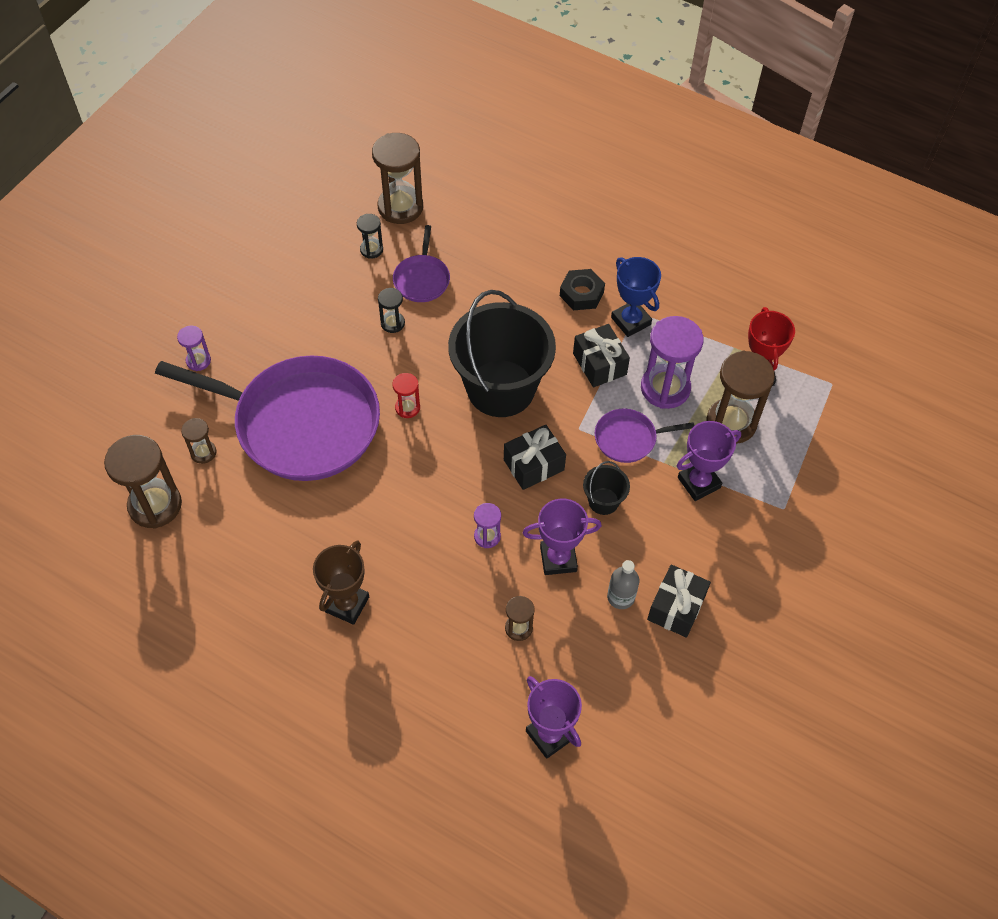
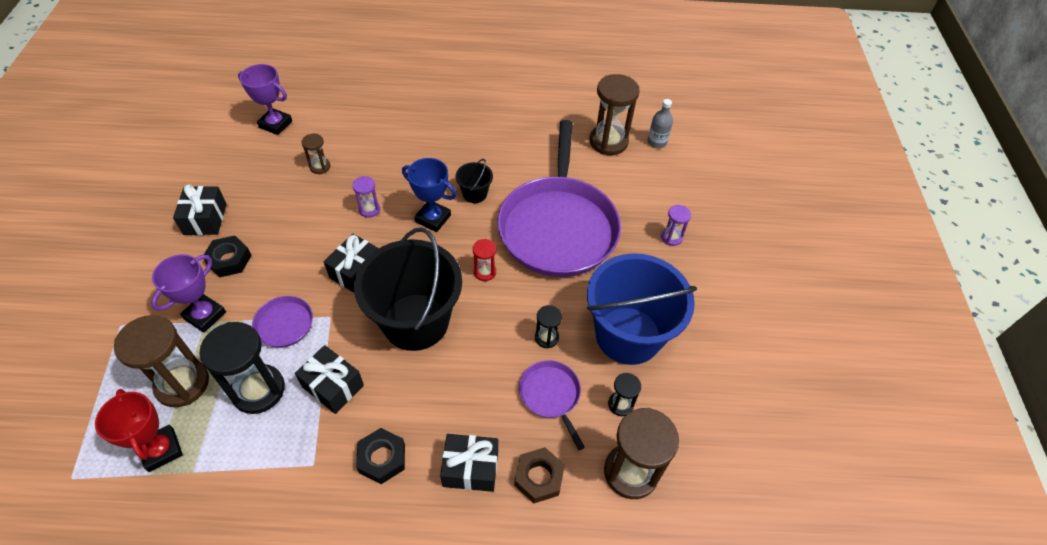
camera: 150 degrees right, 5 degrees down
(203, 452) = (607, 181): brown hourglass -> none
(300, 423) = (558, 226): purple pan -> purple pan turned 75 degrees counterclockwise
(321, 294) = (628, 335): none -> blue bucket
(347, 604) = (443, 138): brown trophy -> none
(470, 232) = (539, 477): none -> brown nut
(517, 259) = (470, 468): none -> black gift
(558, 559) = (308, 216): purple trophy -> none
(603, 501) = (286, 268): black bucket -> black bucket (475, 194)
(620, 597) = (251, 210): grey bottle -> grey bottle (657, 142)
(630, 321) = (316, 450): blue trophy -> blue trophy (433, 218)
(661, 538) = (229, 260): none -> black nut
(665, 388) = (258, 390): purple hourglass -> black hourglass

